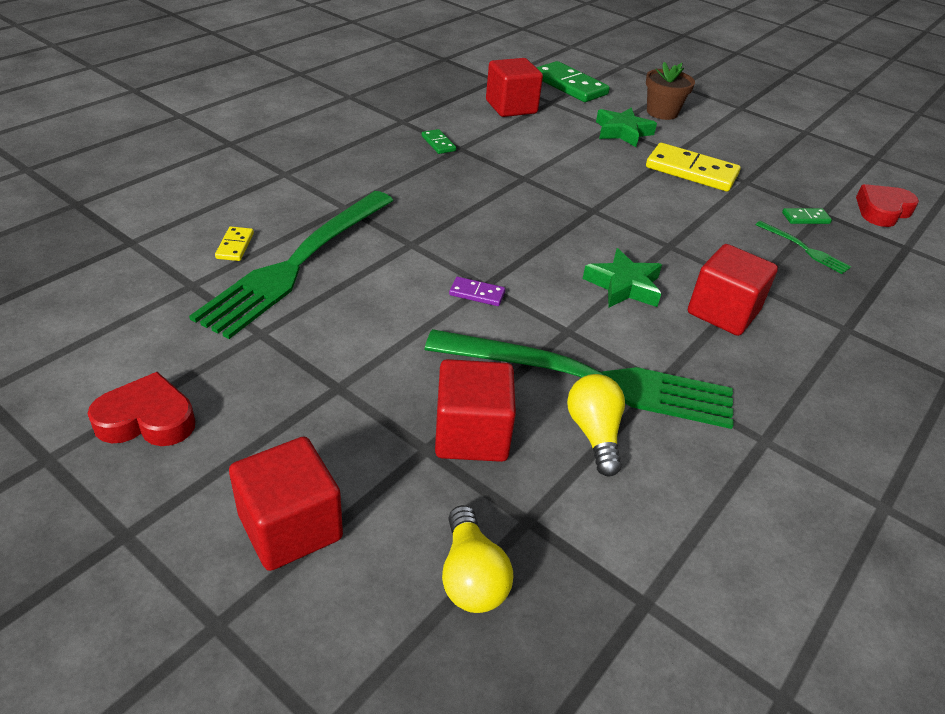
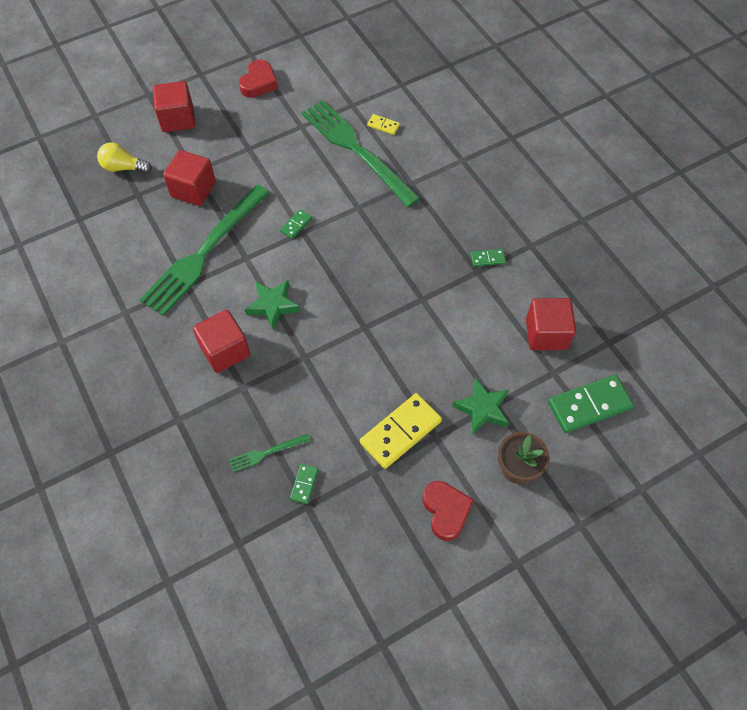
camera: 115 degrees right, 20 degrees up
(477, 294) = (296, 225): purple domino -> green domino
(594, 433) = (169, 238): yellow light bulb -> none
(882, 211) = (292, 565): red heart -> red heart (446, 511)

